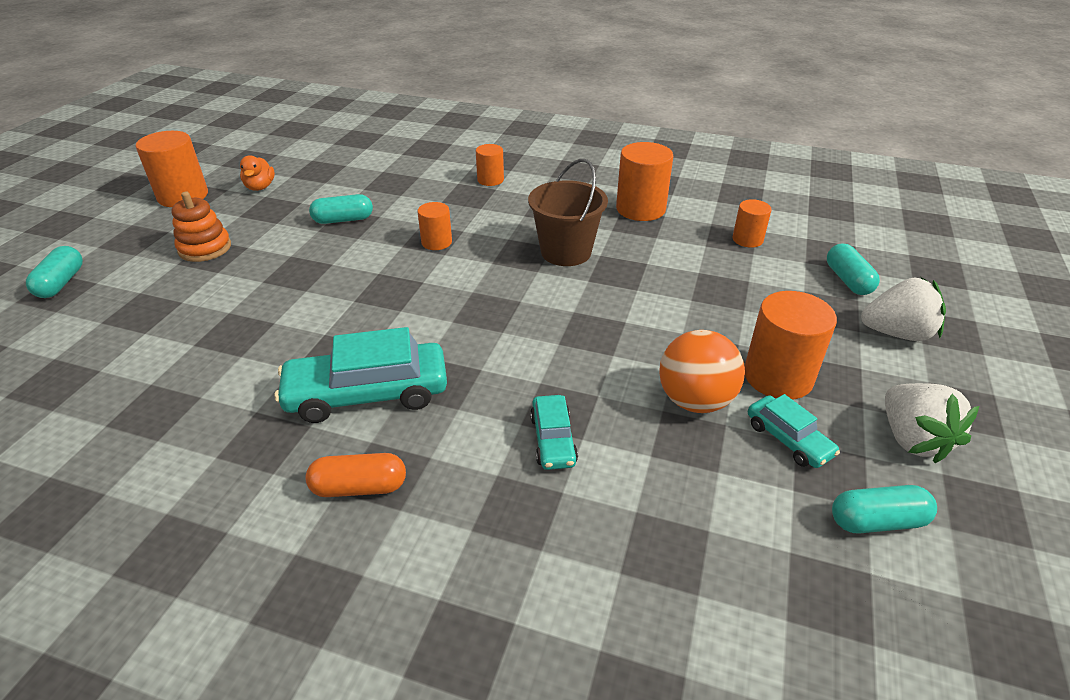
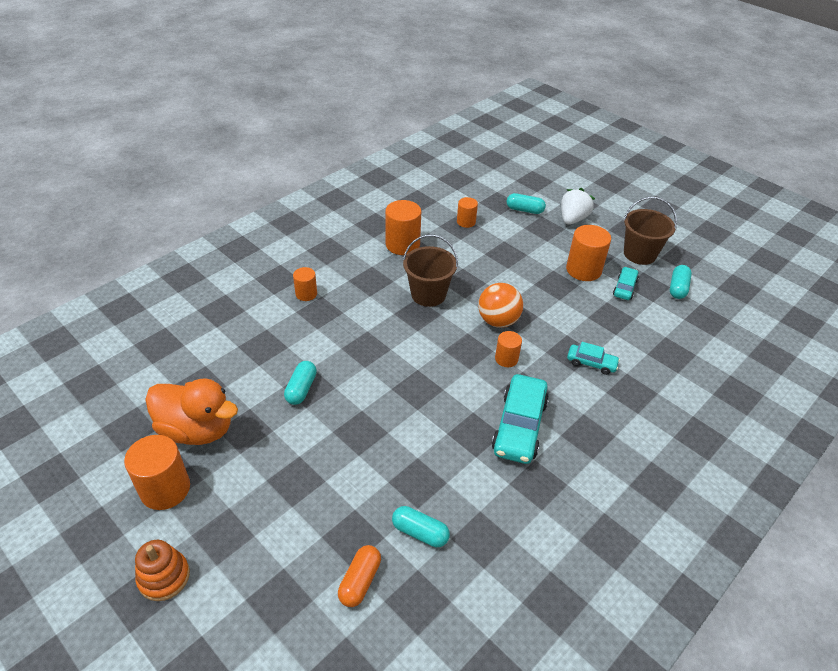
camera: 65 degrees left, 5 degrees up
(61, 283) = (266, 595): turquoise capsule -> turquoise capsule (420, 532)
(205, 248) = (280, 484): orange stacking toy -> orange stacking toy (164, 577)
(260, 187) = (197, 430): orange duck -> orange duck, size x2.14
(359, 487) = (593, 448): orange capsule -> orange capsule (360, 581)
(436, 242) = (373, 348): orange cylinder -> orange cylinder (506, 359)
(695, 401) = (587, 303): orange ball -> orange ball (498, 321)
(788, 439) = (624, 288): turquoise car -> turquoise car turned 60 degrees counterclockwise
(912, 439) = (639, 254): white strawberry -> brown bucket

